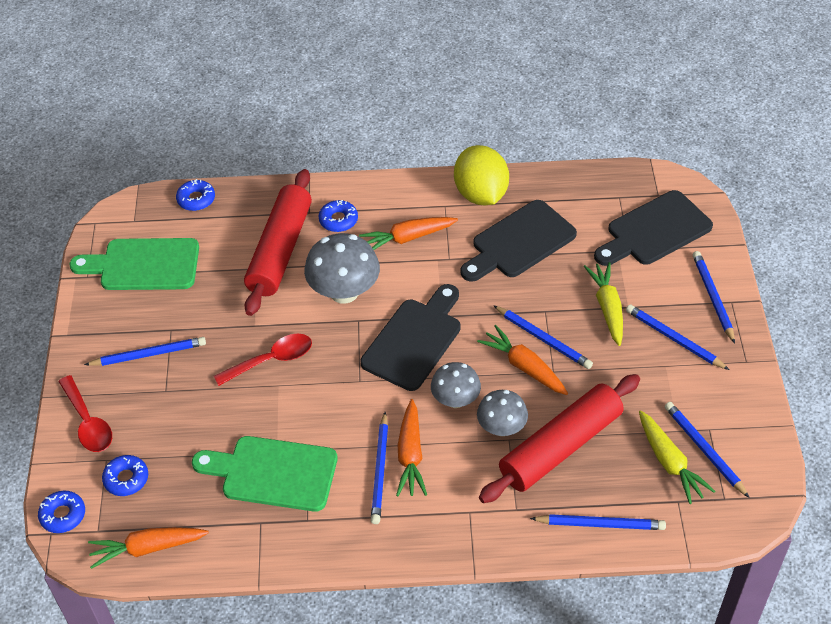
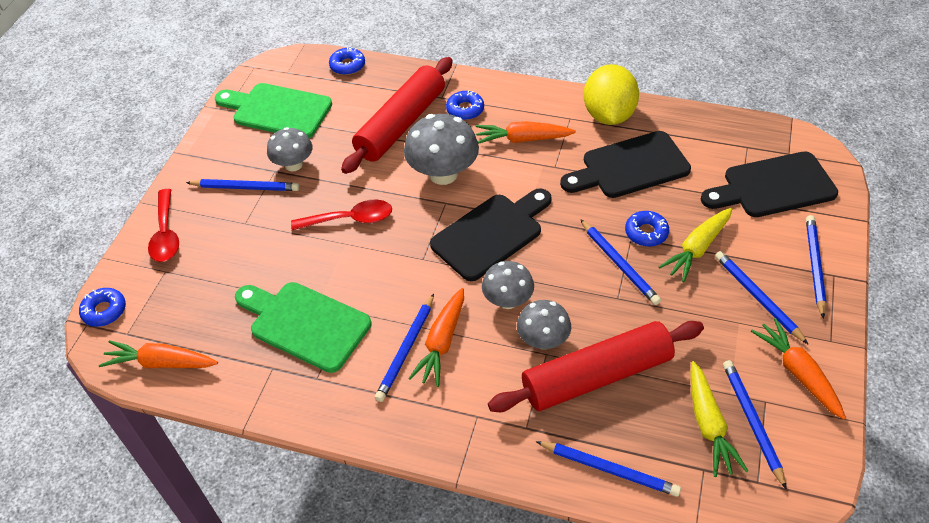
camera: 20 degrees right, 0 degrees up
(126, 479) = (173, 293): blue donut -> blue donut (646, 232)
(188, 318) = (293, 165): none -> grey mushroom
(523, 366) = (589, 286): orange carrot -> orange carrot (797, 372)
(607, 307) = (697, 249): yellow carrot -> yellow carrot turned 150 degrees counterclockwise

